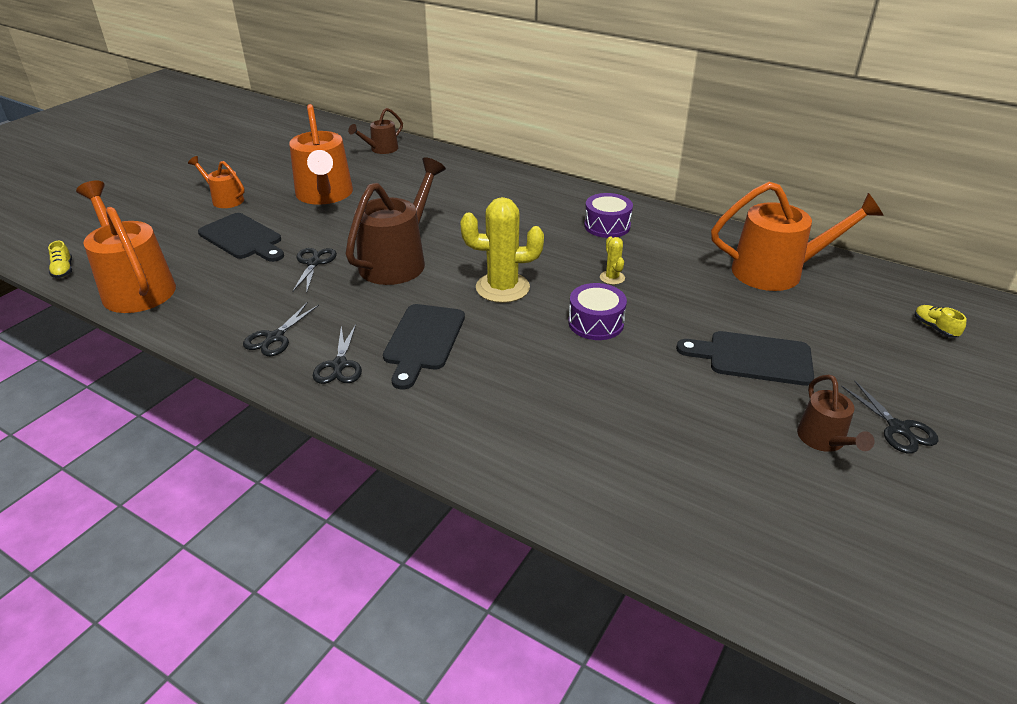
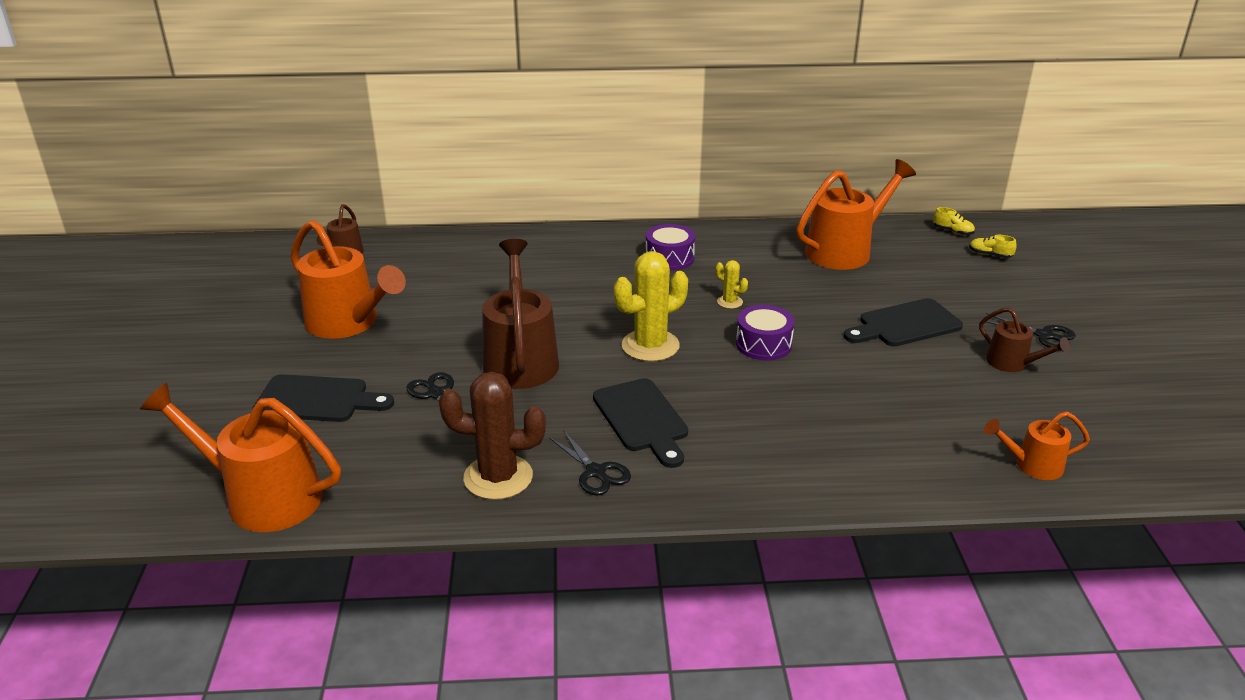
camera: 35 degrees left, 5 degrees down
(63, 270) = (135, 519): yellow shoe -> yellow shoe (952, 232)
(224, 199) = (230, 368): orange watering can -> orange watering can (1031, 465)
(274, 338) = (498, 477): black scissors -> brown cactus

